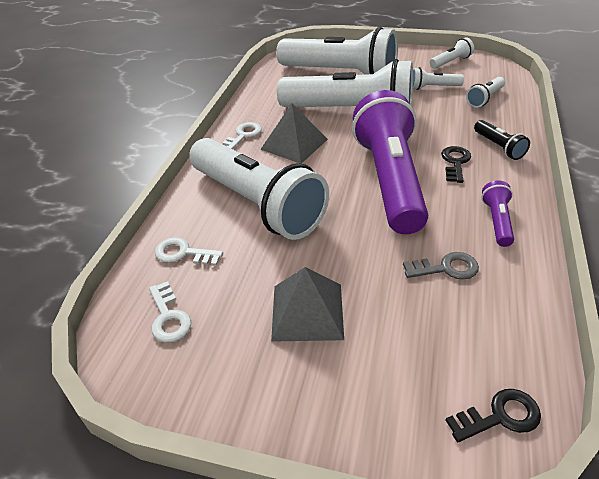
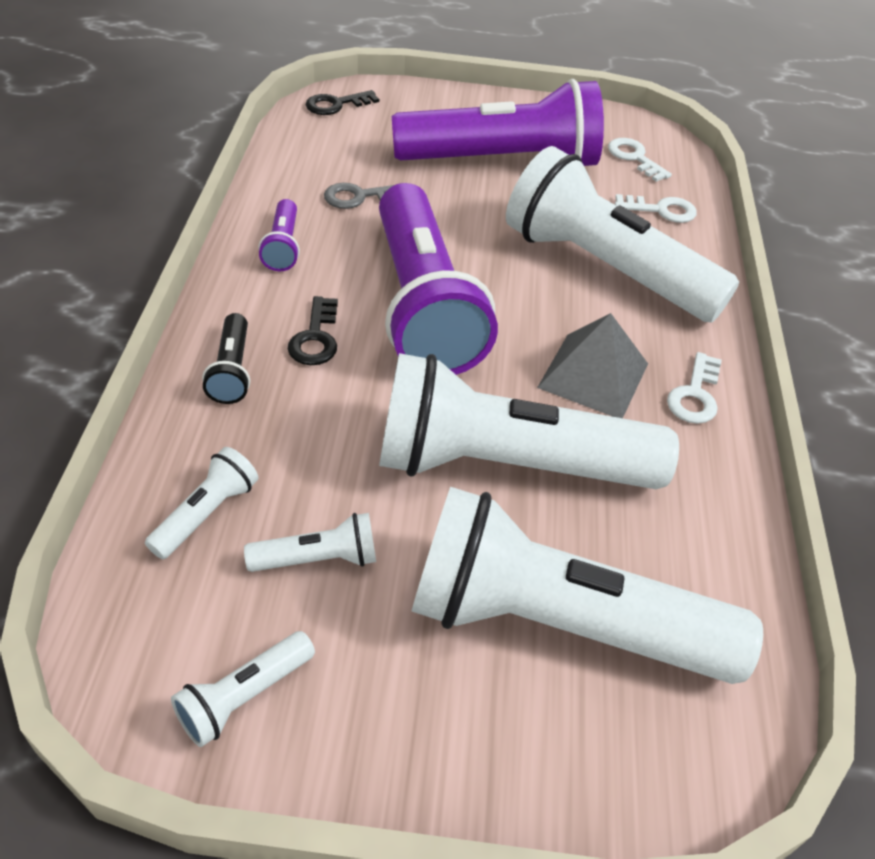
camera: 165 degrees right, 5 degrees up
(307, 311) = (502, 162): grey pyramid -> purple flashlight
(498, 147) = (231, 370): black flashlight -> black flashlight turned 150 degrees counterclockwise

